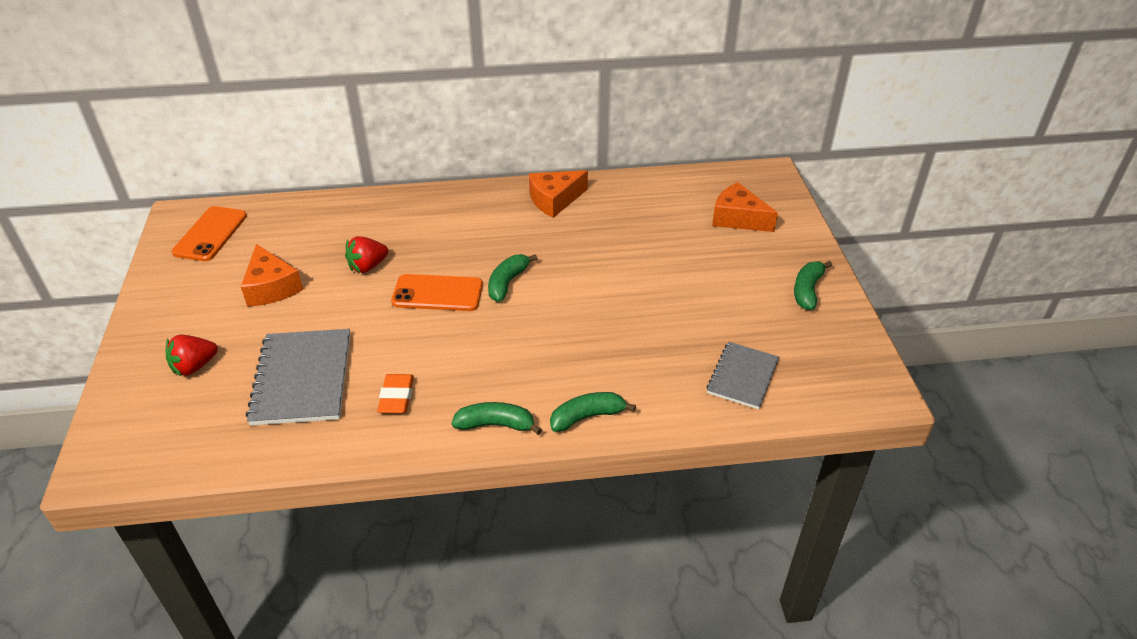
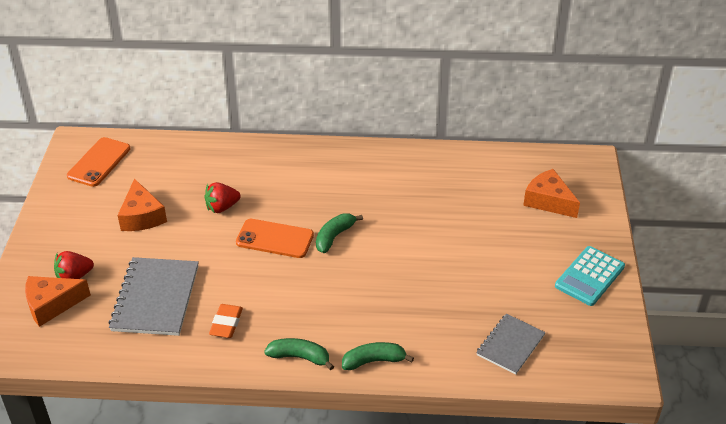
camera: 10 degrees right, 0 degrees up
(554, 200) = (391, 164): orange cheese -> orange cheese (52, 305)
(807, 290) = (589, 276): green banana -> turquoise calculator

